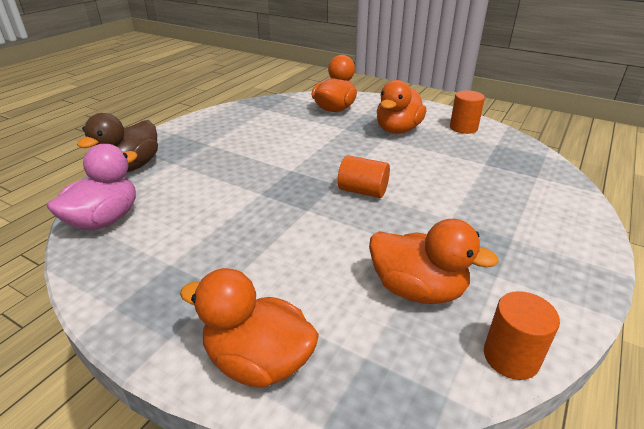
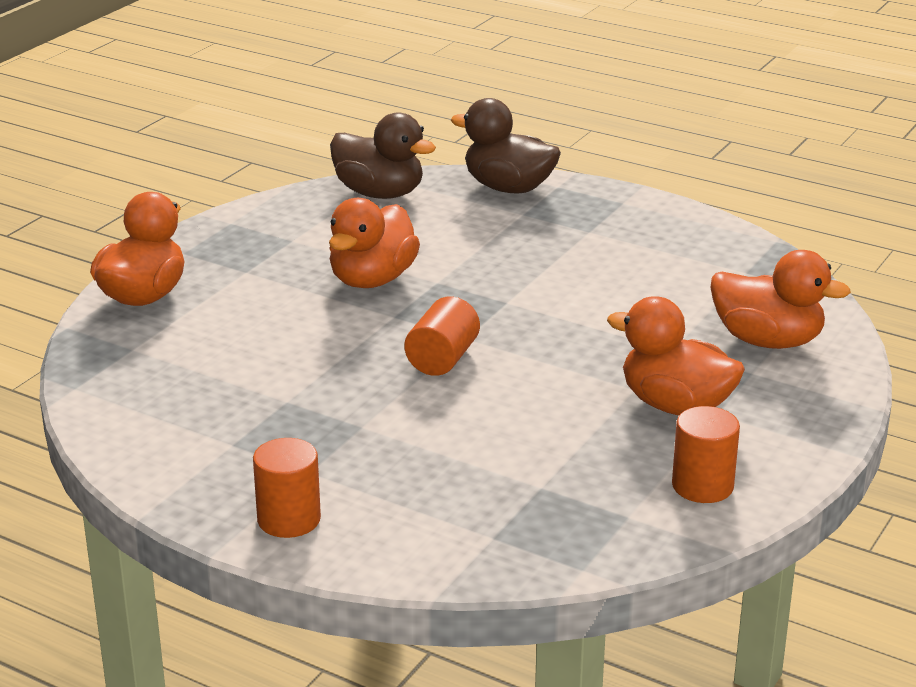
camera: 90 degrees right, 5 degrees down
(105, 220) = (380, 193): pink duck -> brown duck
(417, 289) = (219, 385): orange duck -> orange duck (372, 280)
(511, 357) = (106, 430): orange cylinder -> orange cylinder (289, 519)

